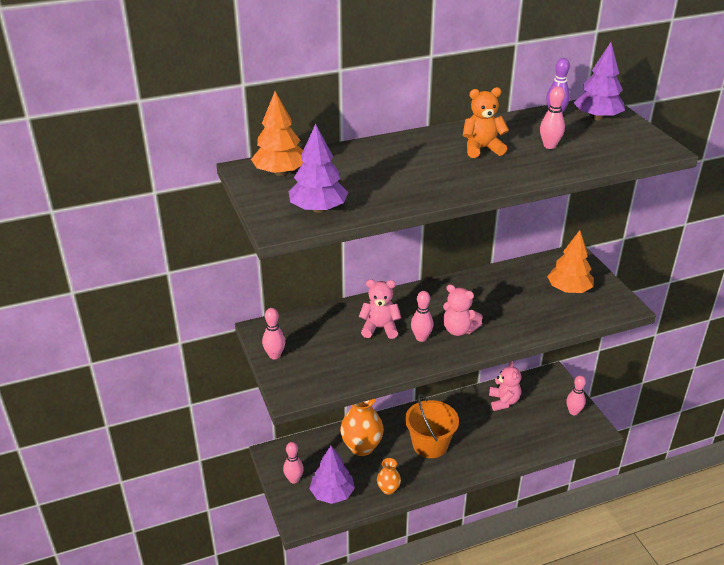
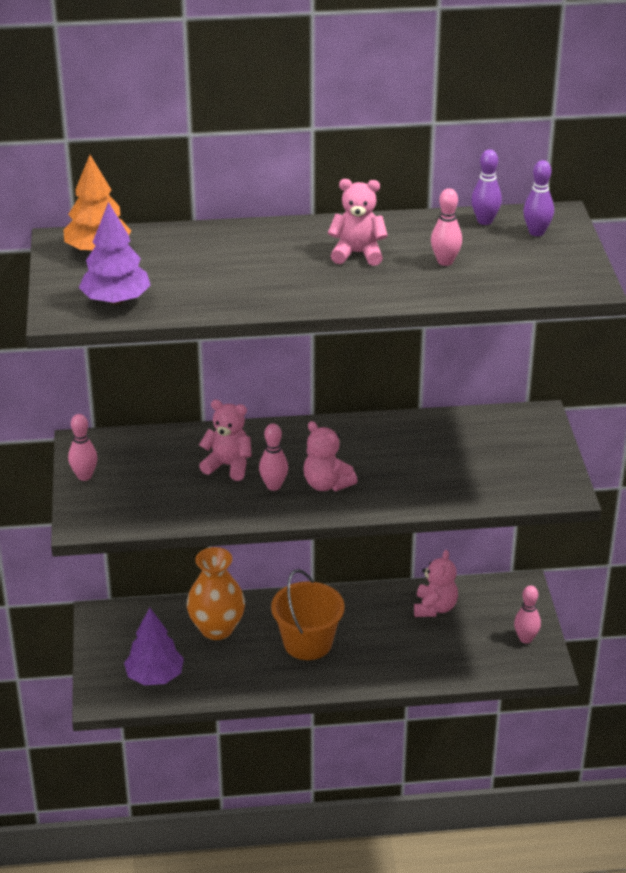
camera: 15 degrees right, 0 degrees up
(294, 479) = (114, 651): pink bowling pin -> none
(388, 489) = (228, 685): orange vase -> none
(482, 149) = (357, 254): orange teddy bear -> pink teddy bear
(568, 289) = (502, 458): orange tree -> none
(597, 118) = (536, 232): purple tree -> purple bowling pin

